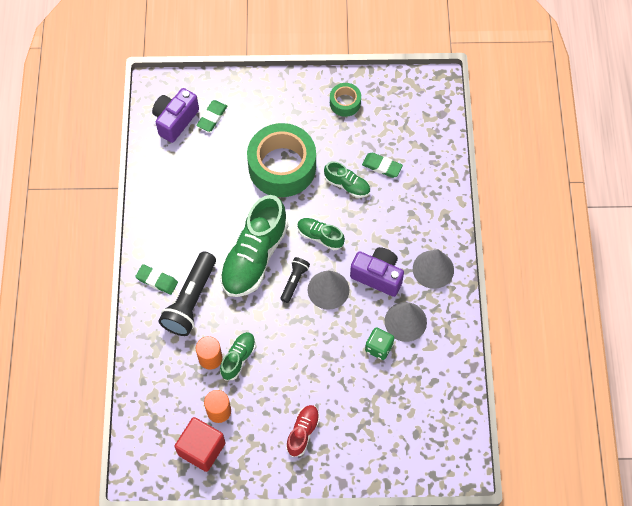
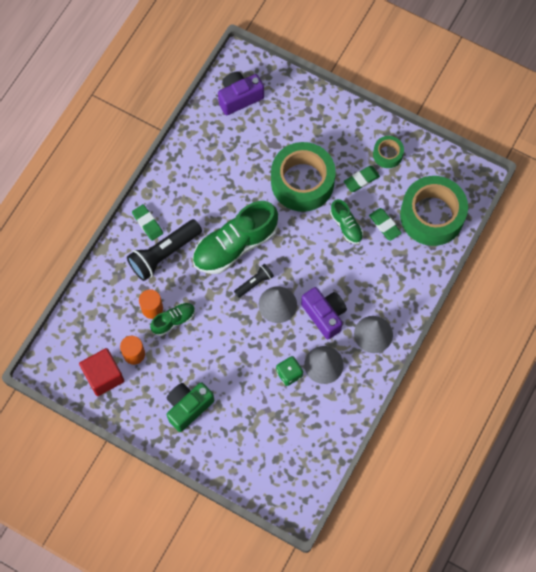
camera: 30 degrees right, 5 degrees up
(212, 117) = (270, 110): green eraser -> green eraser (361, 180)
(303, 432) = (188, 407): red shoe -> green camera
(320, 236) = (297, 257): green shoe -> none
(418, 136) = (432, 216): none -> green tape

